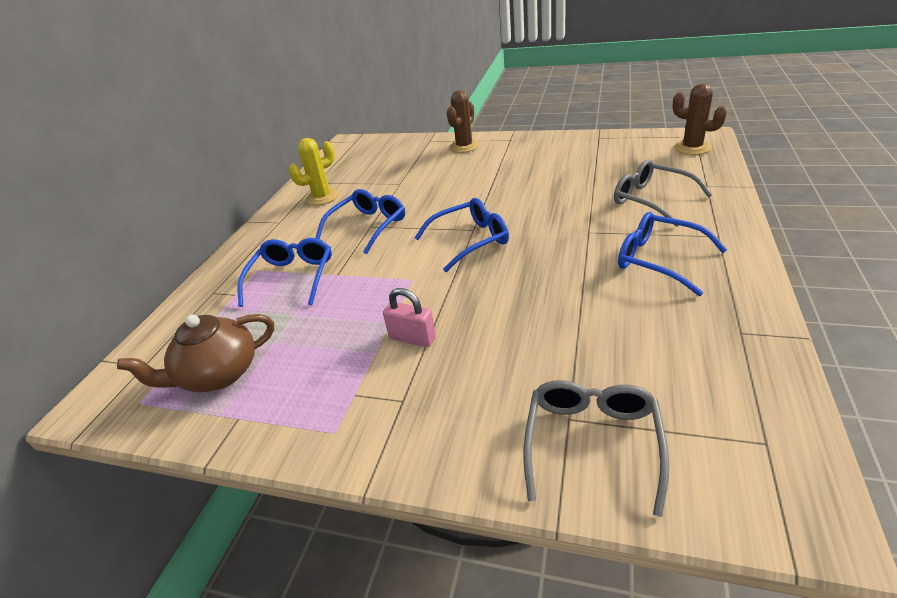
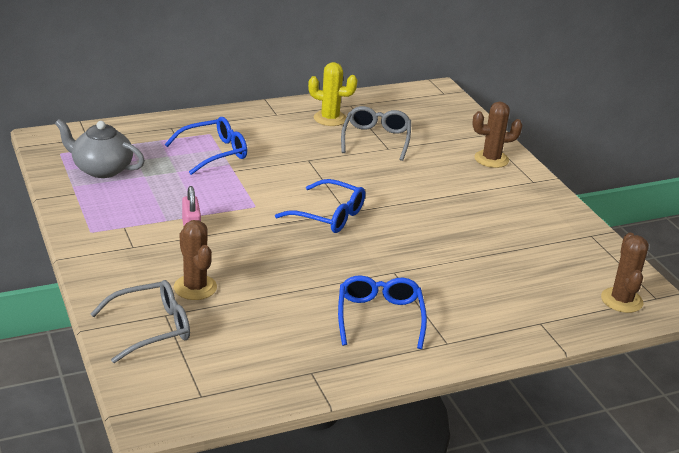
camera: 45 degrees right, 5 degrees down
(218, 374) = (101, 169): brown teapot -> grey teapot
(367, 227) = (306, 159): blue glasses -> none
(528, 372) = (195, 287): none -> brown cactus
(652, 200) = (481, 295): grey glasses -> grey glasses (376, 139)

